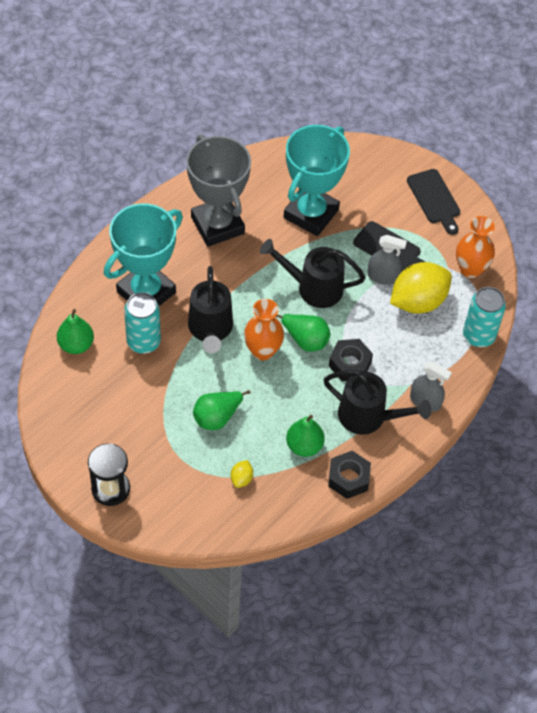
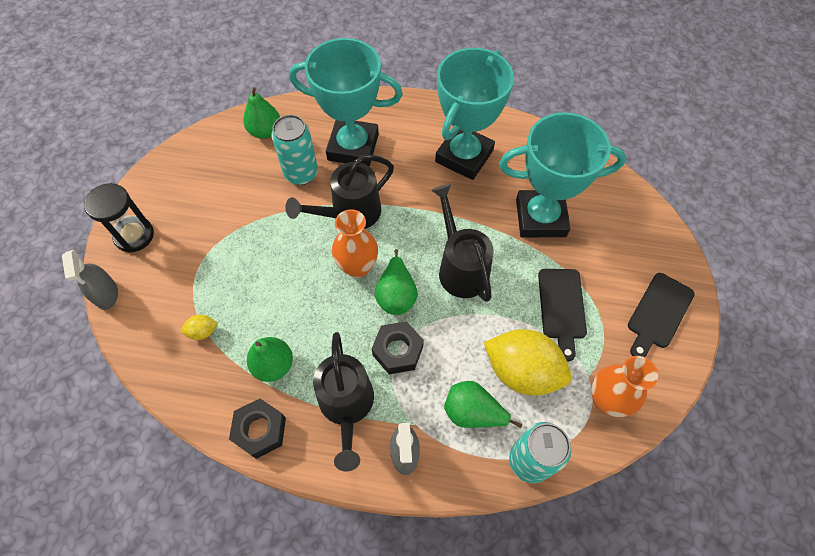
camera: 60 degrees right, 5 degrees up
(217, 225) = (464, 156): grey trophy -> turquoise trophy
(217, 417) = (259, 272): green pear -> green pear (473, 412)
(383, 276) = (524, 320): grey spray bottle -> grey spray bottle (106, 294)

